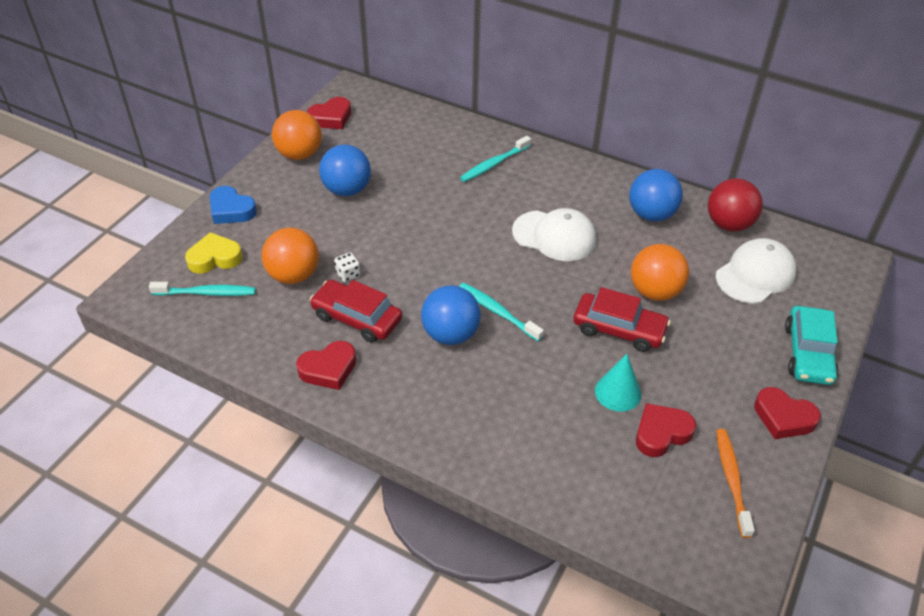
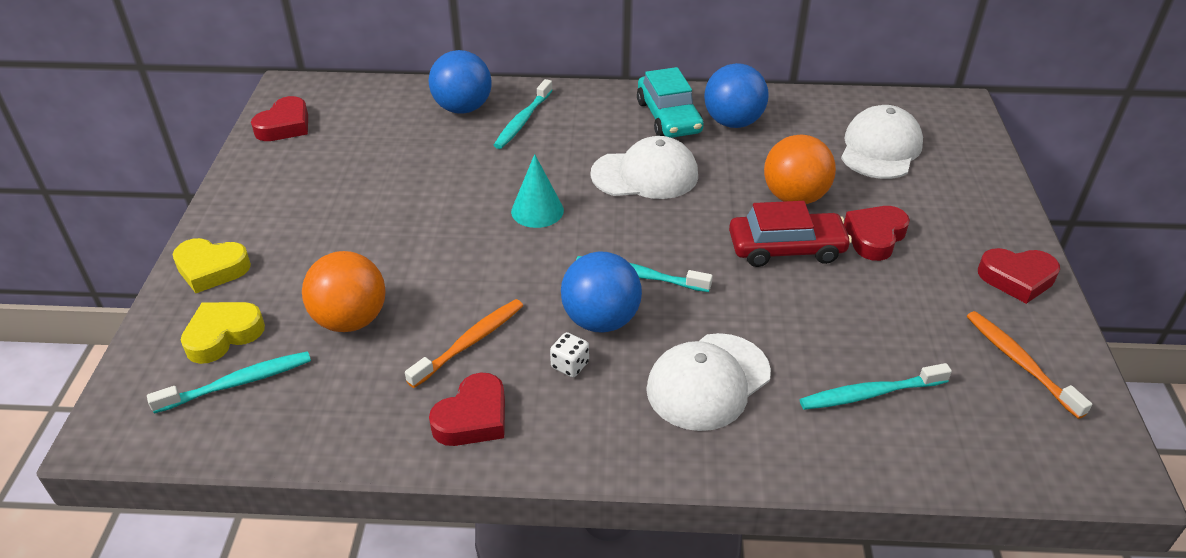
camera: 25 degrees left, 5 degrees down
(231, 210) = (211, 269): blue heart -> yellow heart
(299, 154) = (268, 177): orange ball -> none
(347, 190) = (358, 199): blue ball -> blue ball (463, 108)
(348, 274) = (424, 295): white dice -> white dice (570, 365)
(357, 318) = (470, 342): red car -> orange toothbrush
(493, 404) = (708, 381): none -> white cap
(600, 457) = (870, 394): none -> turquoise toothbrush
(618, 392) = (835, 315): turquoise cone -> turquoise cone (537, 211)
(661, 433) = (913, 341): red heart -> red heart (875, 237)
(728, 224) = (817, 109): red ball -> none
(808, 353) = (989, 207): turquoise car -> turquoise car (668, 117)

